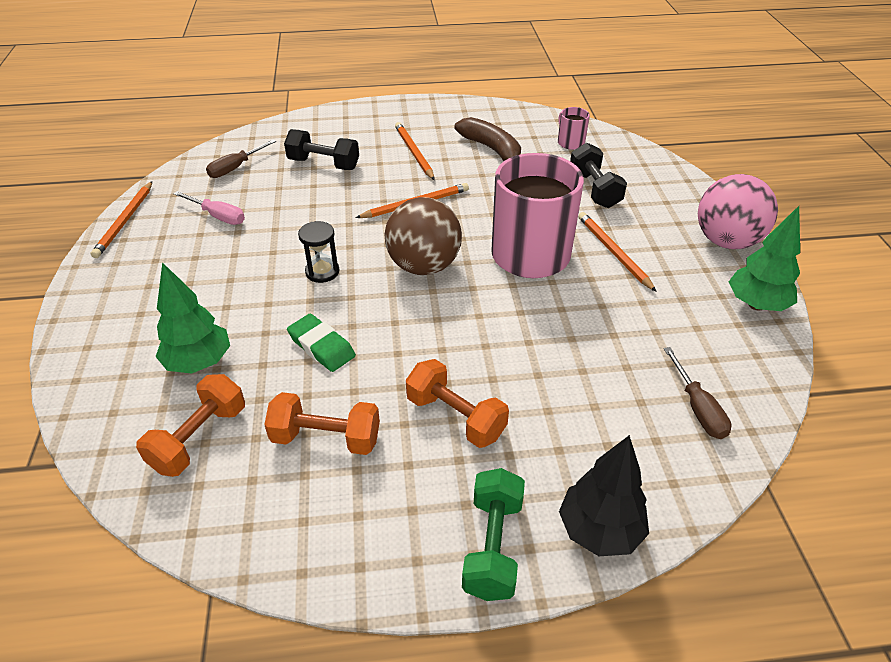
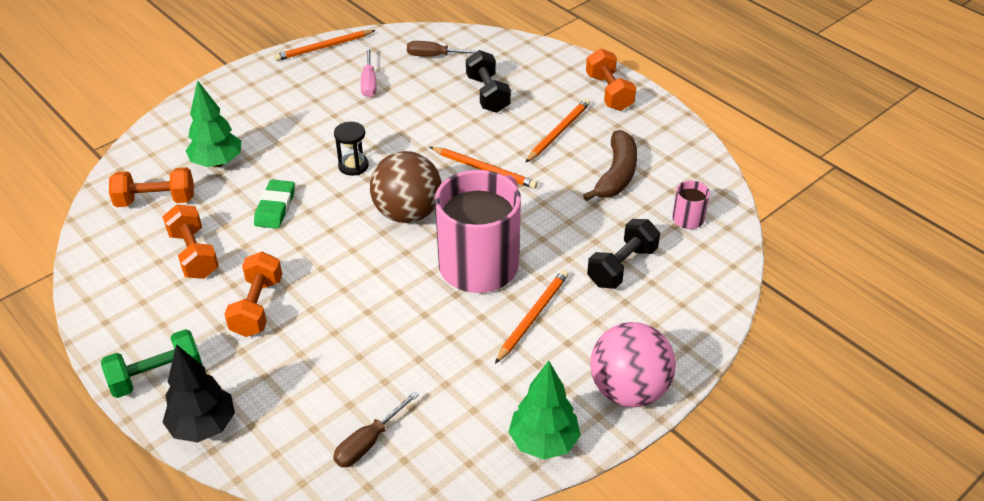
camera: 55 degrees right, 0 degrees up
(397, 114) = (609, 92): none -> orange dumbbell

